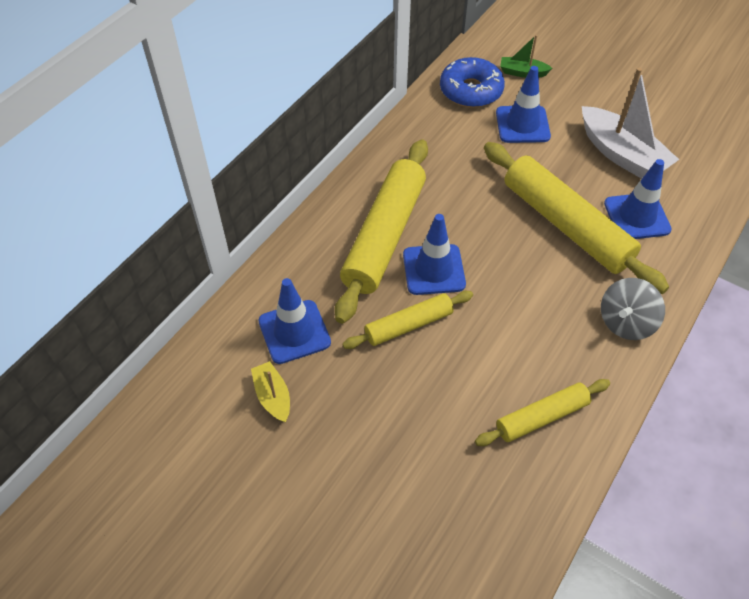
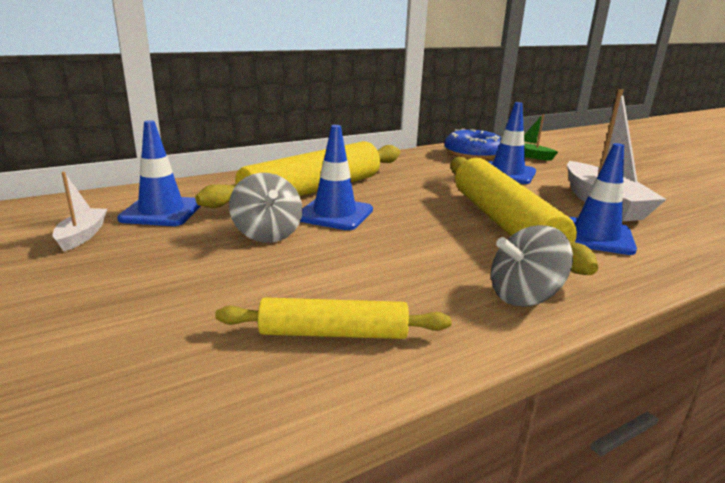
camera: 25 degrees right, 30 degrees down
(273, 396) = (82, 236): yellow boat -> white boat
(408, 325) = (267, 234): yellow rolling pin -> grey spinning top

